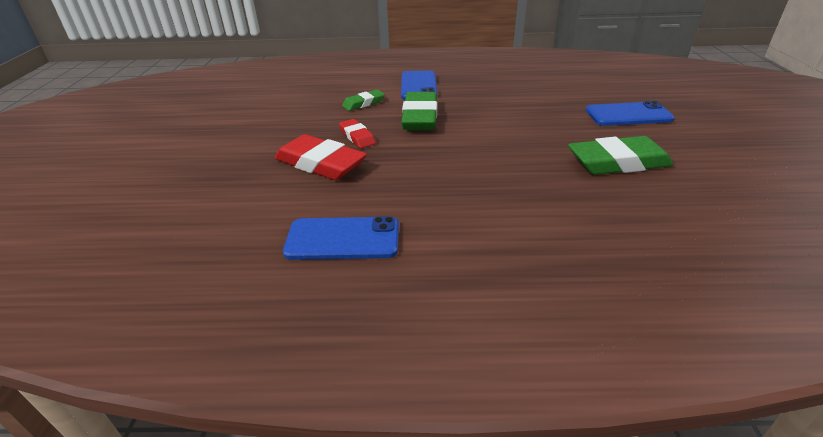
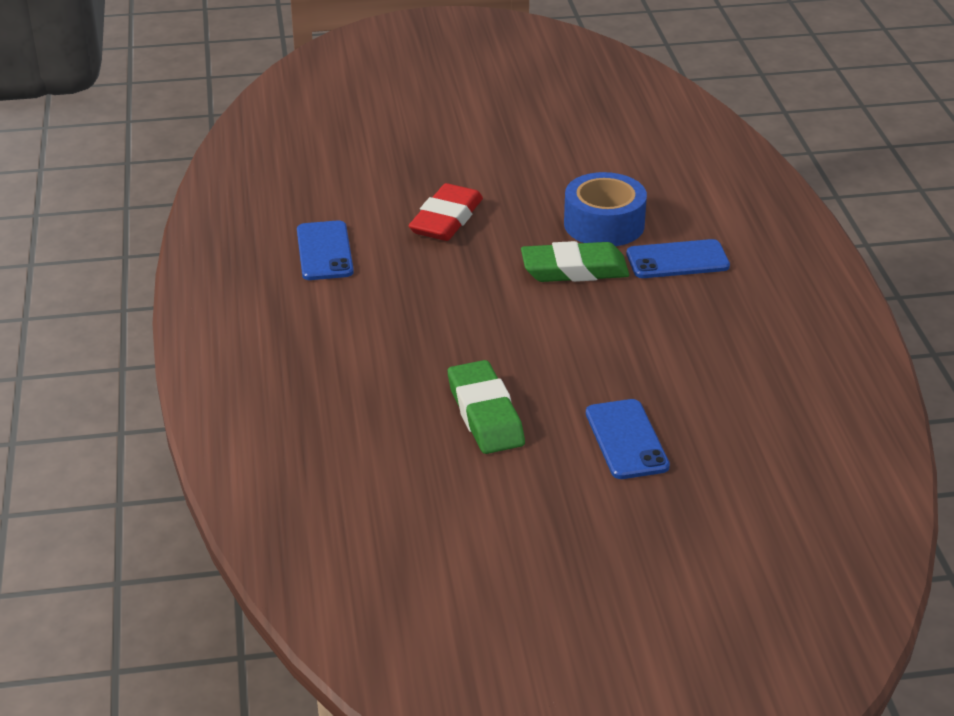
camera: 80 degrees right, 0 degrees up
(357, 137) = (510, 232): red eraser -> none
(363, 103) = (604, 224): green eraser -> blue tape

